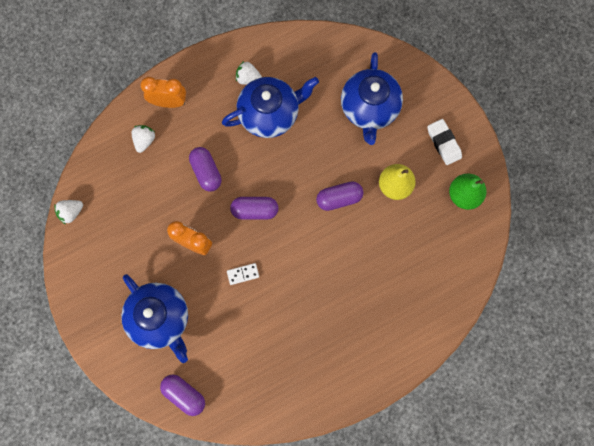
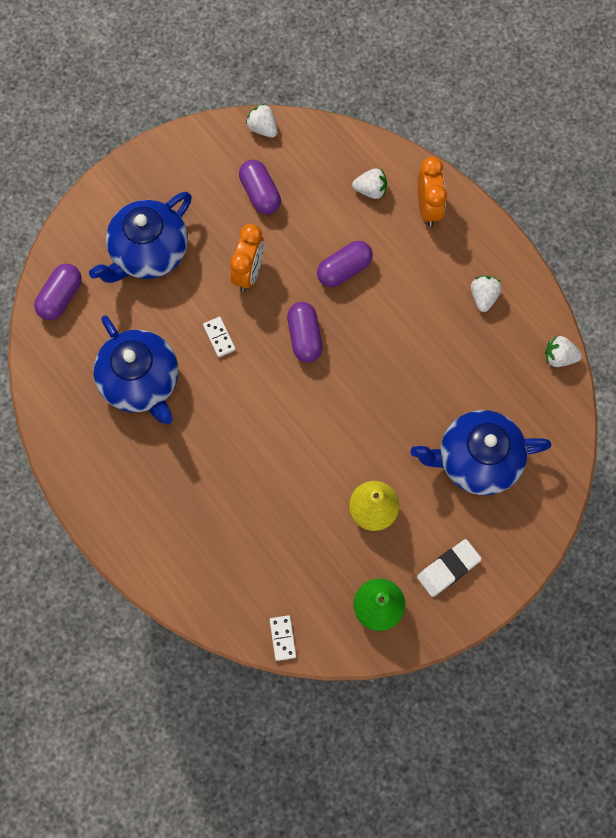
camera: 80 degrees right, 5 degrees down
(270, 114) = (440, 333): blue teapot -> blue teapot (141, 382)
(304, 38) = (559, 357): none -> white strawberry
(339, 198) = (340, 439): purple capsule -> purple capsule (260, 194)
(477, 264) = (283, 638): none -> white domino

